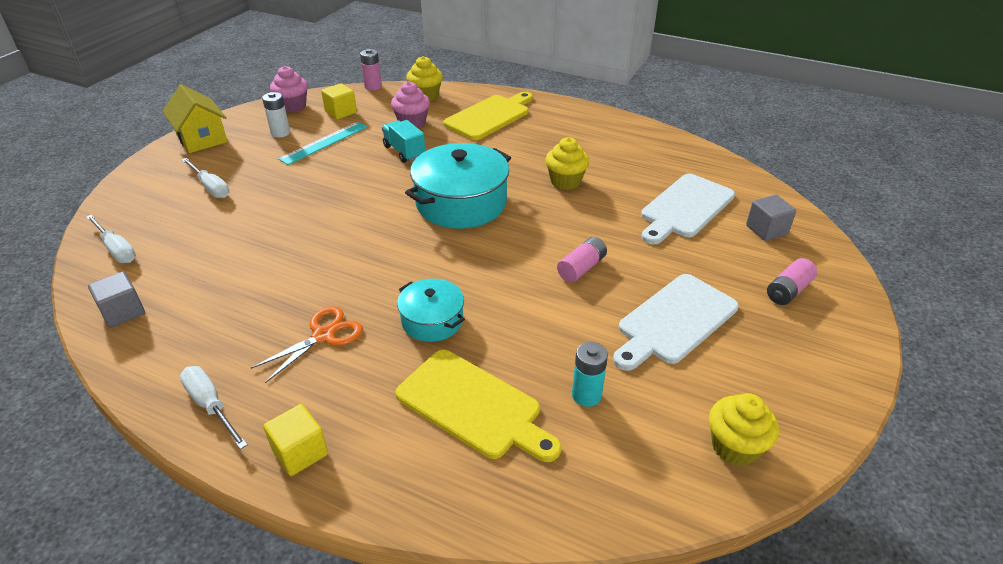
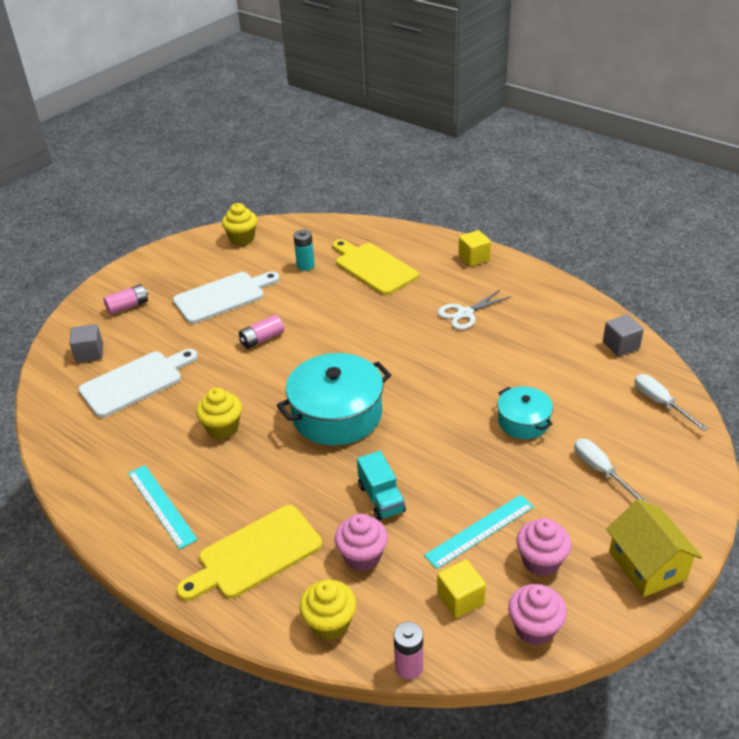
camera: 165 degrees left, 0 degrees up
(211, 405) = (531, 283): white screwdriver -> none
(280, 133) = (541, 561): white battery -> pink cupcake
(324, 335) = (465, 314): orange scissors -> white scissors
(432, 320) = (388, 314): turquoise pot -> turquoise pot (523, 421)
(577, 131) = (161, 505): none -> turquoise ruler

